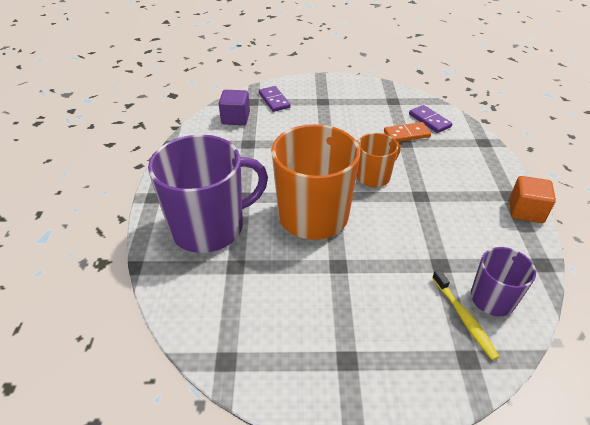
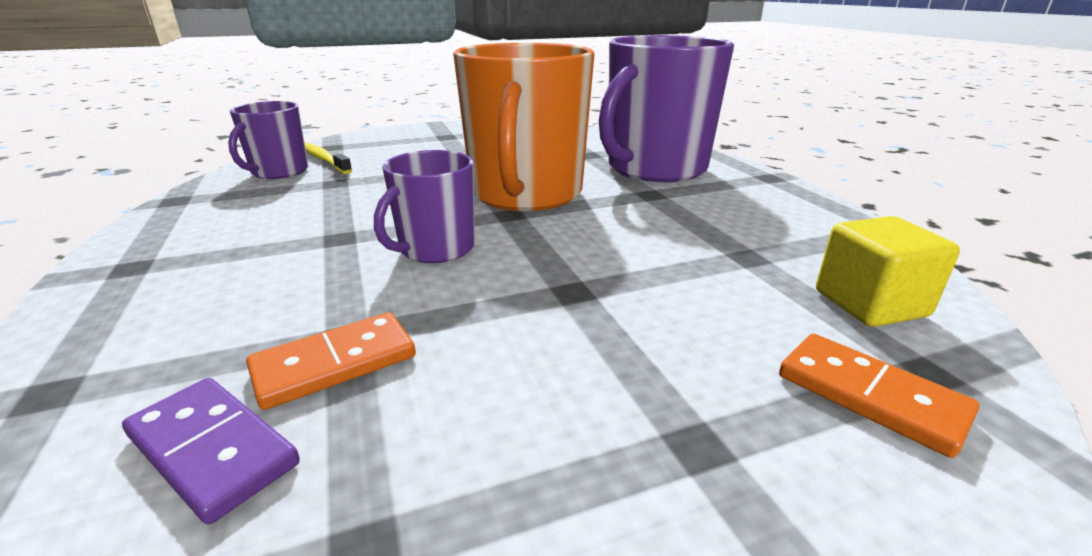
camera: 160 degrees right, 15 degrees down
(235, 118) = (870, 303): purple cube -> yellow cube
(274, 100) = (870, 396): purple domino -> orange domino
(374, 176) = (436, 249): orange mug -> purple mug
(525, 211) = (124, 248): orange cube -> none

